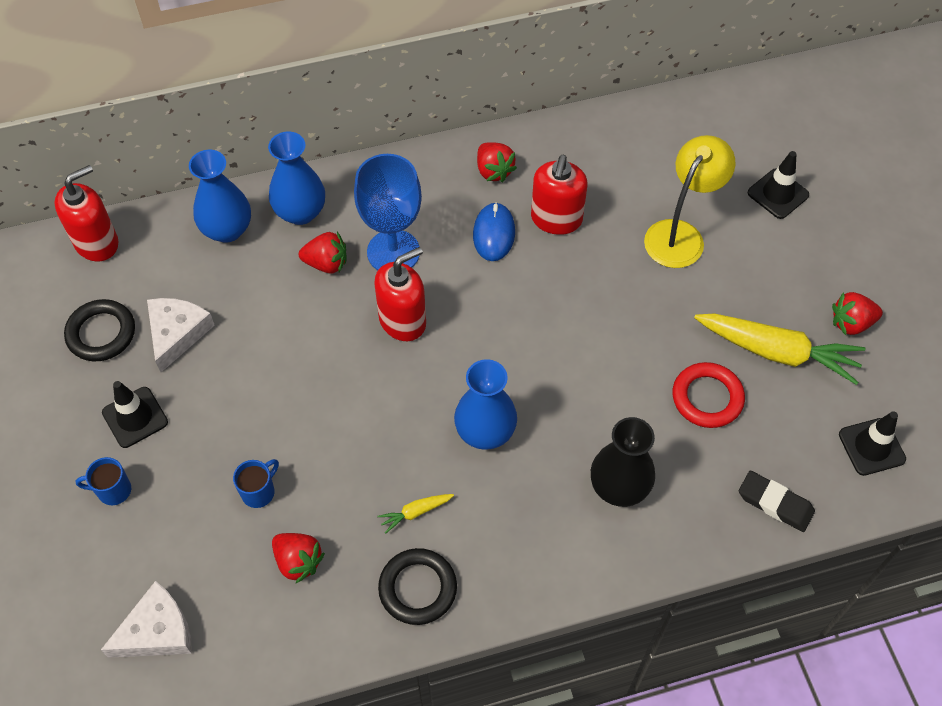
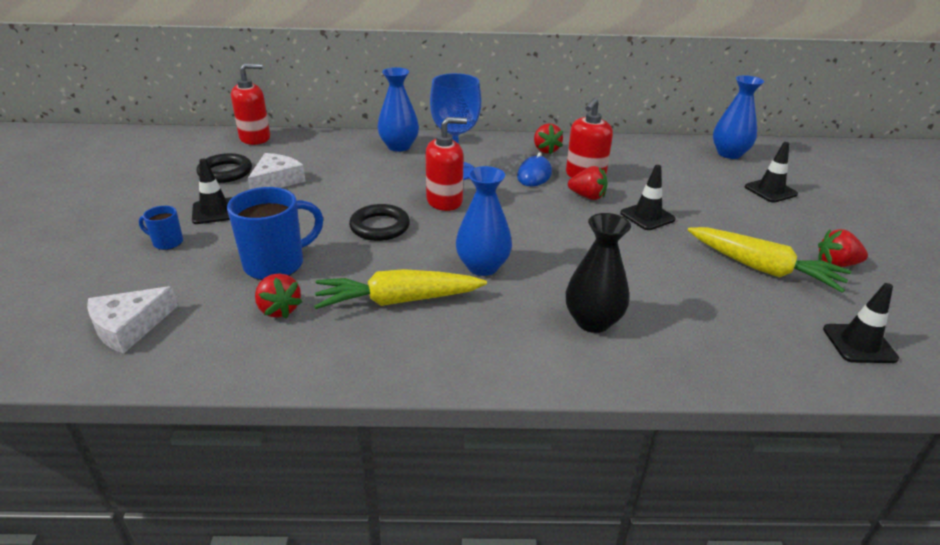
camera: 15 degrees right, 25 degrees down
(157, 631) = (129, 326): white cheese -> white cheese turned 150 degrees clockwise
(227, 230) = (344, 146): blue vase -> blue vase (729, 154)
(259, 492) = (276, 264): blue mug -> blue mug, size x1.99
(326, 263) = (403, 168): red strawberry -> red strawberry (587, 196)
(415, 512) = (398, 301): yellow carrot -> yellow carrot, size x2.31
(417, 588) = (373, 348): black ring -> black ring (380, 227)
(644, 287) = (647, 216): none -> black traffic cone
(680, 234) = (684, 197): yellow lamp -> none
(707, 398) = (691, 283): red ring -> none
(775, 503) = (751, 363): black eraser -> none

